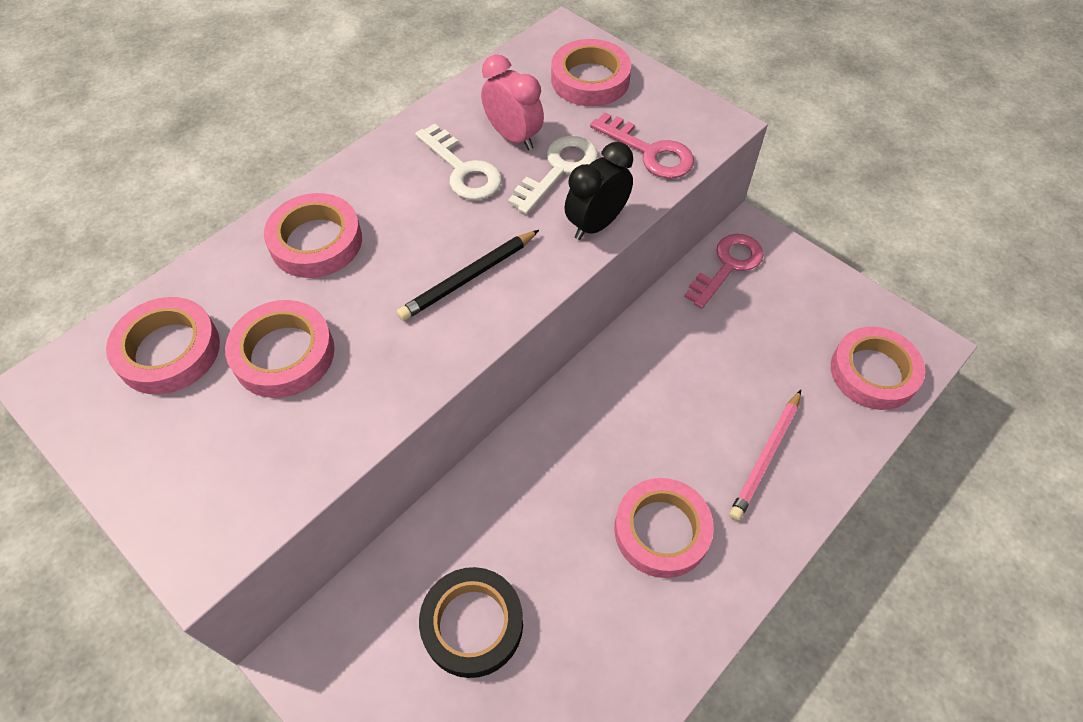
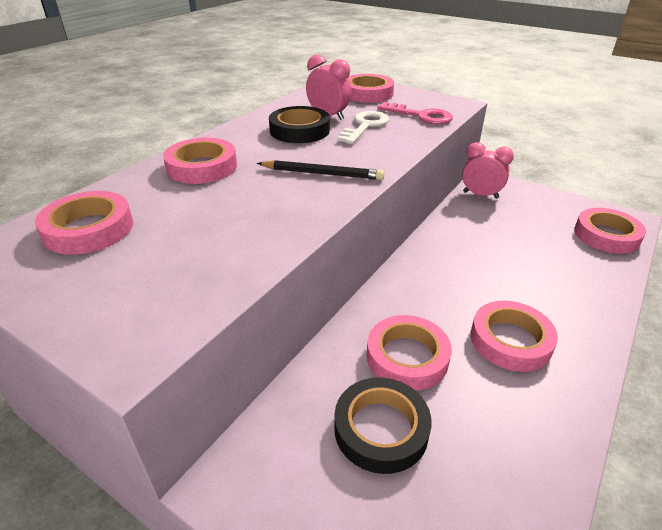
camera: 10 degrees left, 20 degrees down
(284, 354) = (189, 222): pink tape -> pink tape (407, 357)
(463, 170) = (299, 130): white key -> black tape
(468, 278) = (322, 174): black pencil -> black pencil turned 120 degrees counterclockwise
(596, 224) = (402, 145): black clock -> none
(728, 266) = (480, 195): pink key -> pink clock
(765, 457) = (562, 287): pink pencil -> none

